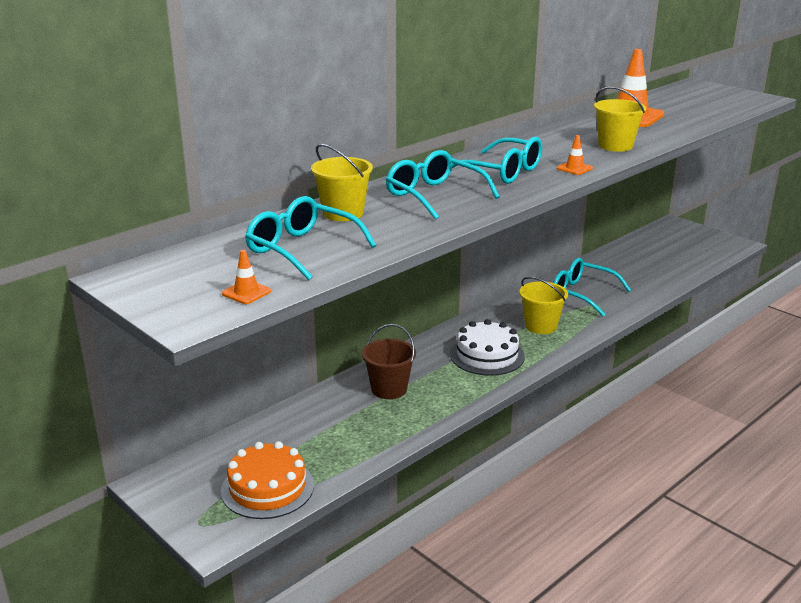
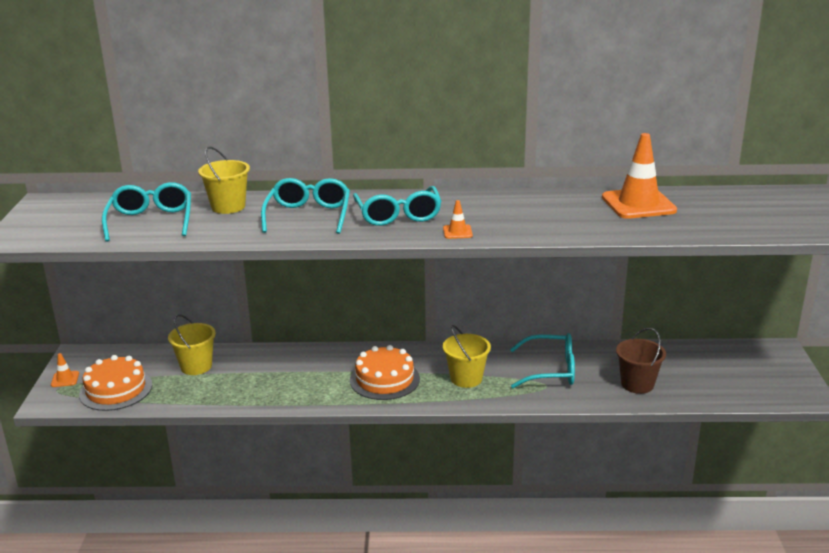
camera: 45 degrees right, 0 degrees up
(246, 292) = (67, 235): orange traffic cone -> orange traffic cone (65, 379)
(389, 389) = (281, 368): brown bucket -> brown bucket (637, 384)
(487, 355) = (384, 379): white cake -> orange cake
(582, 294) = (551, 370): turquoise glasses -> turquoise glasses turned 105 degrees clockwise
(615, 146) = (545, 225): yellow bucket -> yellow bucket (196, 366)

